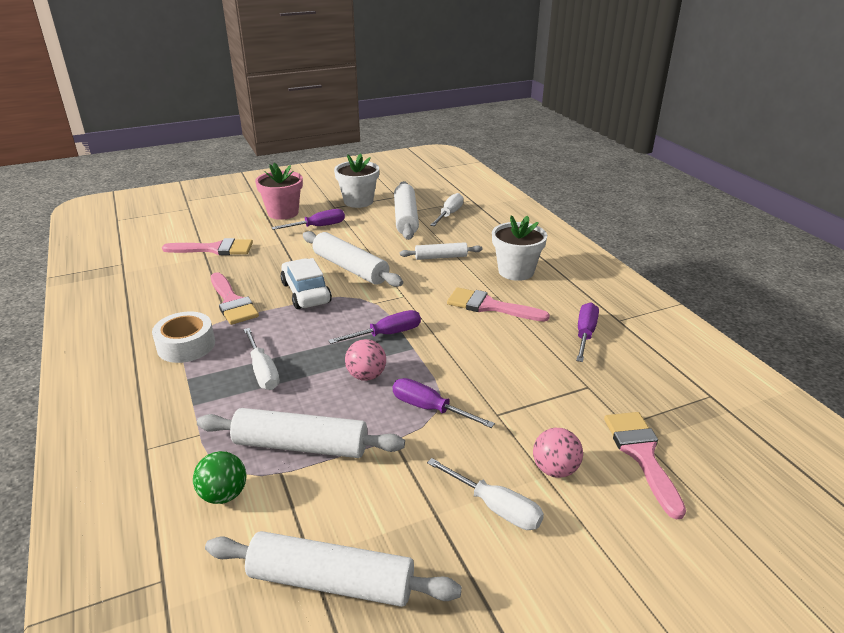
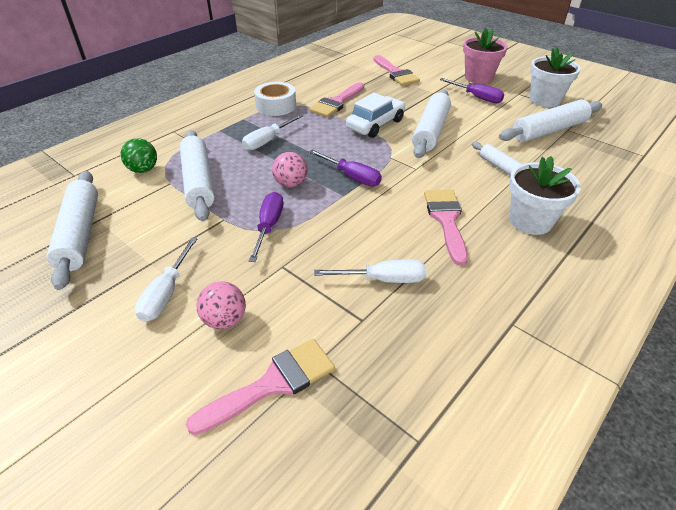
camera: 65 degrees right, 10 degrees up
(449, 214) = (591, 151): white screwdriver -> white screwdriver (383, 279)
(585, 334) = (456, 299): purple screwdriver -> none

